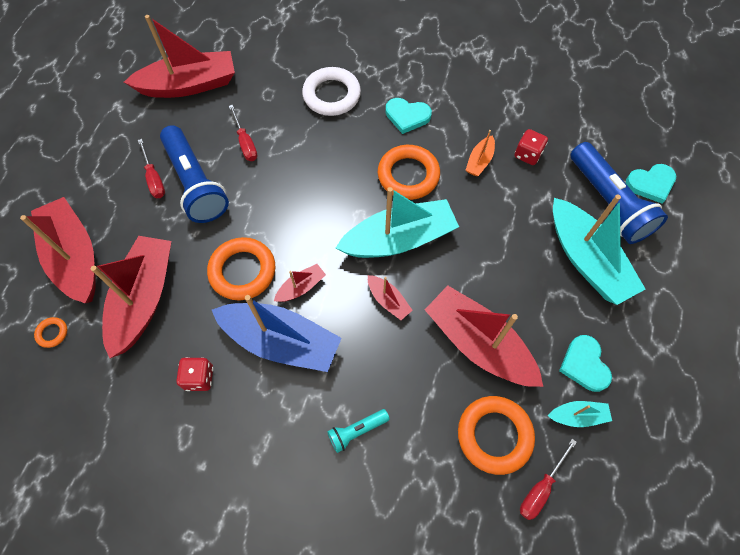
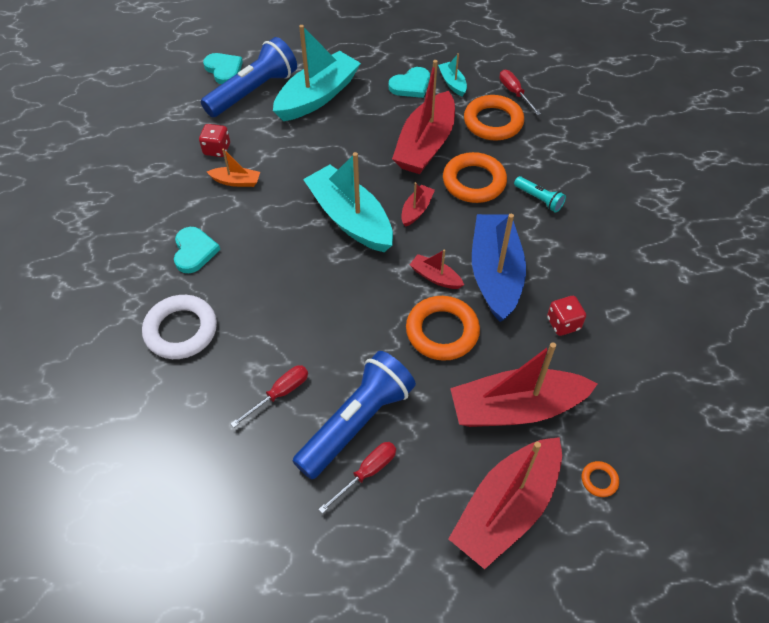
camera: 110 degrees left, 10 degrees down
(189, 85) = (204, 502): red boat -> none
(408, 175) = (273, 231): orange ring -> orange ring (474, 182)
(540, 488) = (514, 93): red screwdriver -> red screwdriver turned 135 degrees counterclockwise

